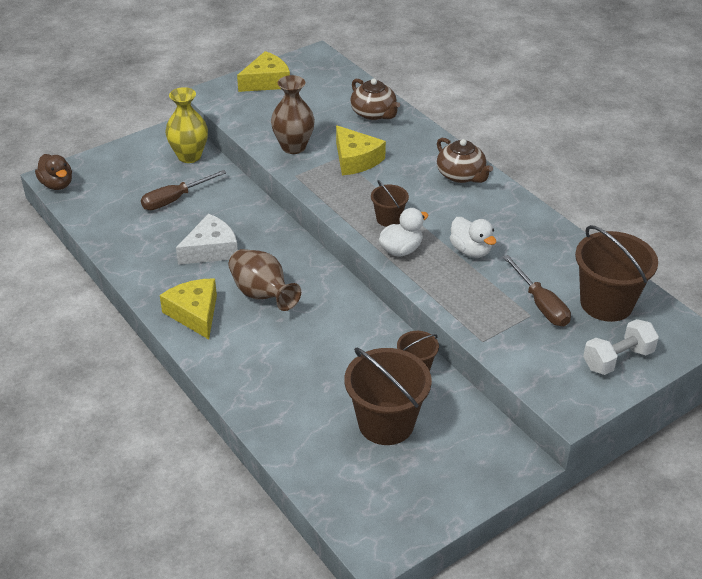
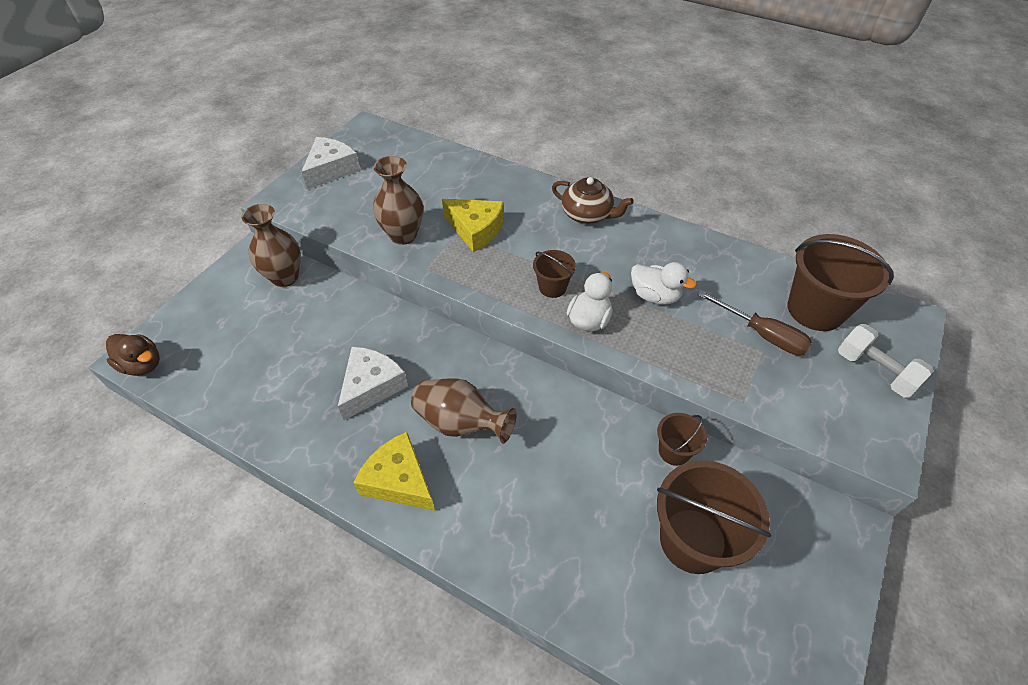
camera: 25 degrees left, 10 degrees up
(174, 199) = (296, 336): brown screwdriver -> none
(189, 156) = (285, 277): yellow vase -> brown vase
(266, 81) = (331, 169): yellow cheese -> white cheese
(374, 113) = (461, 173): brown teapot -> none
(617, 359) = (874, 371): white dumbbell -> white dumbbell turned 75 degrees counterclockwise

